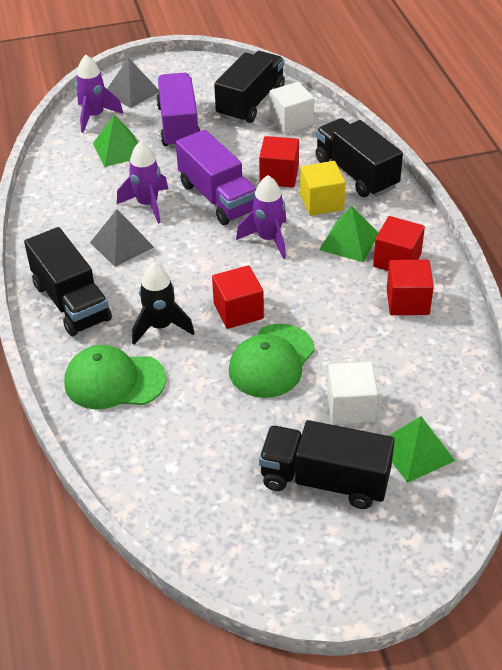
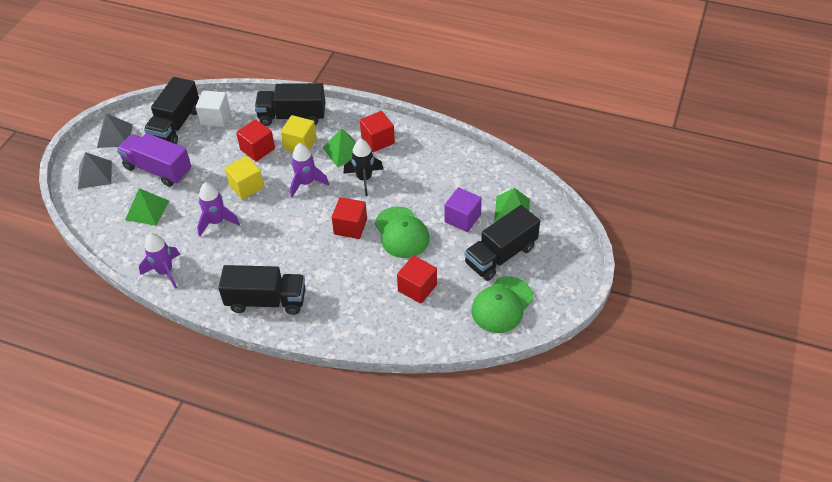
camera: 55 degrees left, 5 degrees up
(95, 116) = (98, 205): purple rocket -> purple rocket (165, 272)
(114, 381) = (352, 310): green cap -> green cap (502, 305)
(122, 244) = (240, 252): grey pyramid -> grey pyramid (115, 136)
(160, 326) = (329, 268): black rocket -> black rocket (364, 179)
(217, 197) = (246, 186): purple truck -> yellow cube
(251, 102) = (175, 125): black truck -> black truck turned 135 degrees counterclockwise
(350, 407) = (462, 218): white cube -> purple cube
(407, 301) = (411, 154): red cube -> red cube (417, 288)

